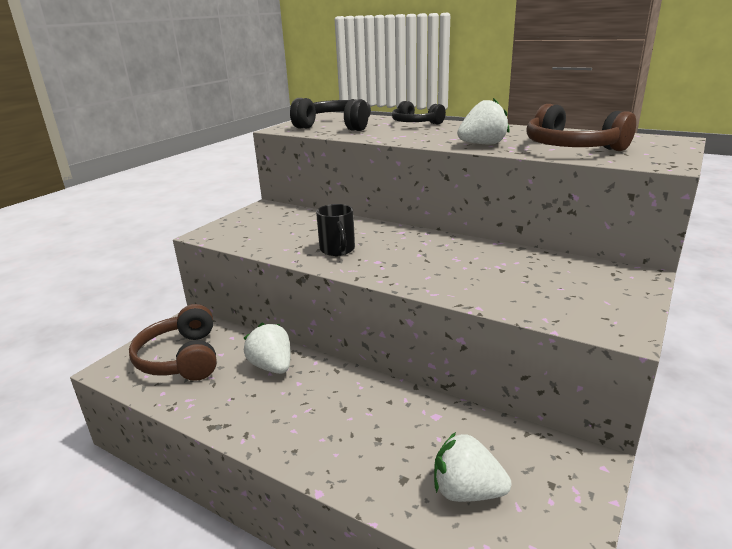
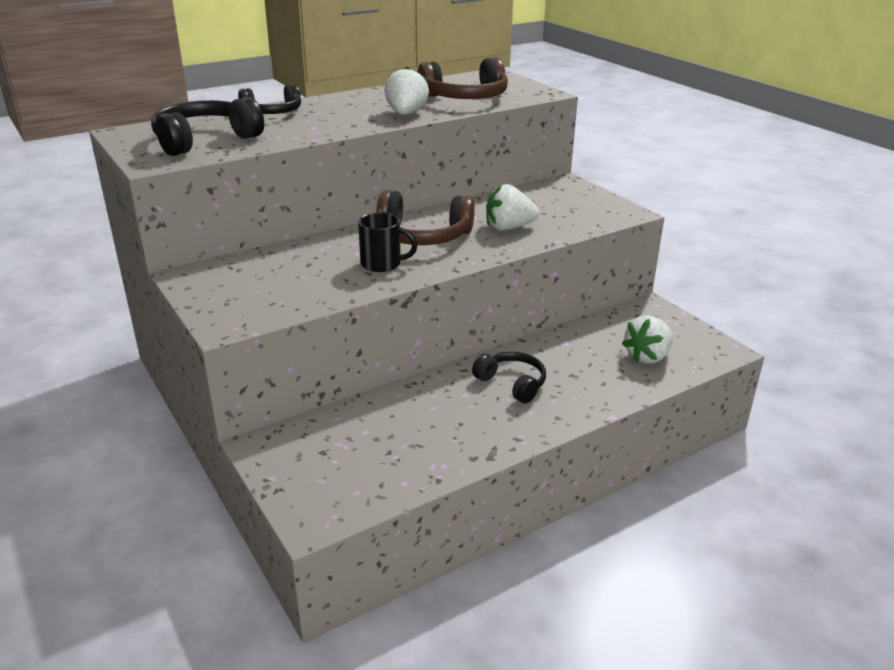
camera: 65 degrees left, 5 degrees up
(181, 358) = (345, 461): brown headphones -> brown headphones (422, 236)
(272, 366) = (423, 403): white strawberry -> white strawberry (508, 228)
(333, 404) = (512, 383): none -> black headphones

